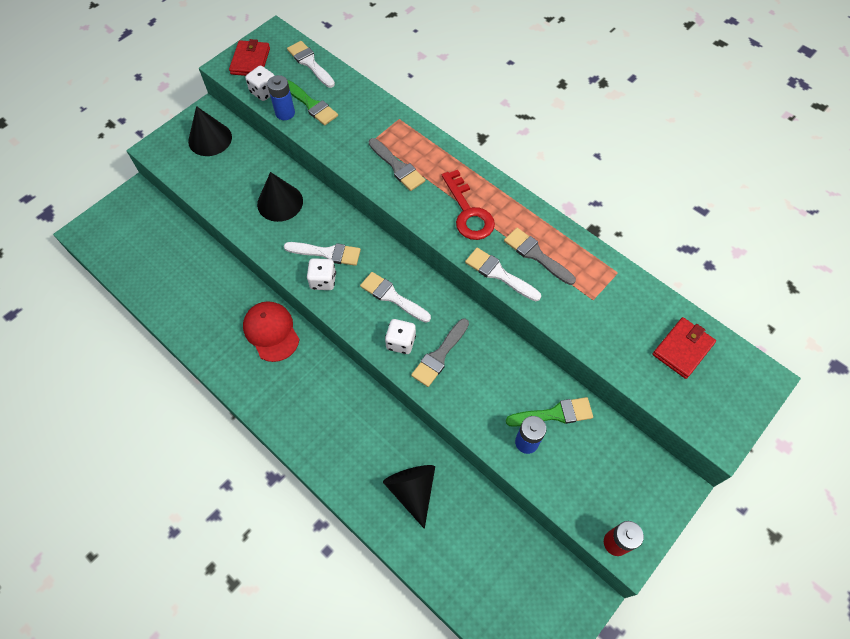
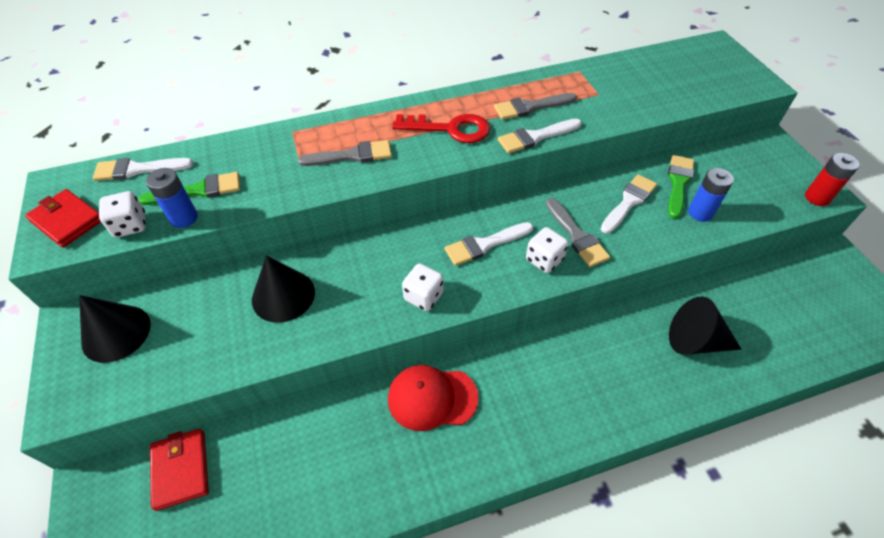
camera: 60 degrees left, 10 degrees down
(327, 253) = (390, 278): white brush -> white brush (629, 202)
(682, 349) = (673, 69): red wallet -> red wallet (181, 469)

